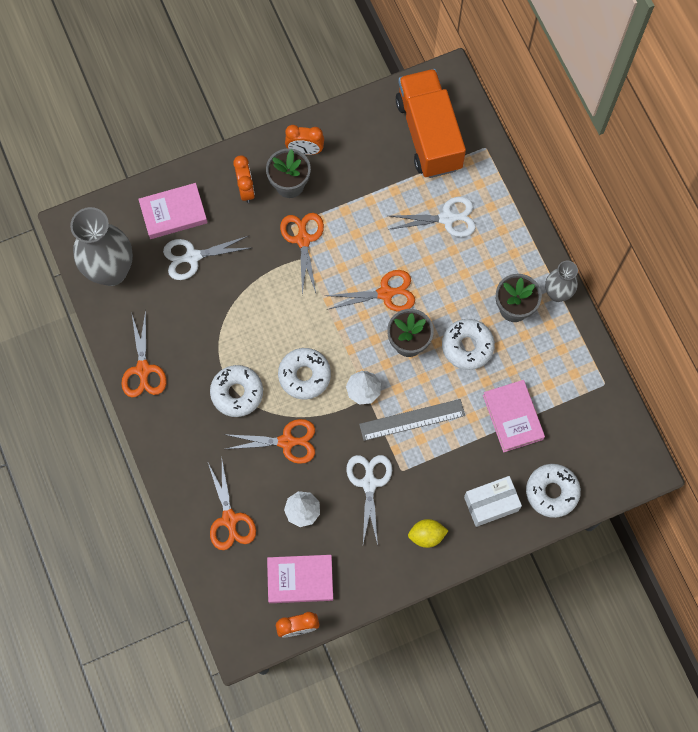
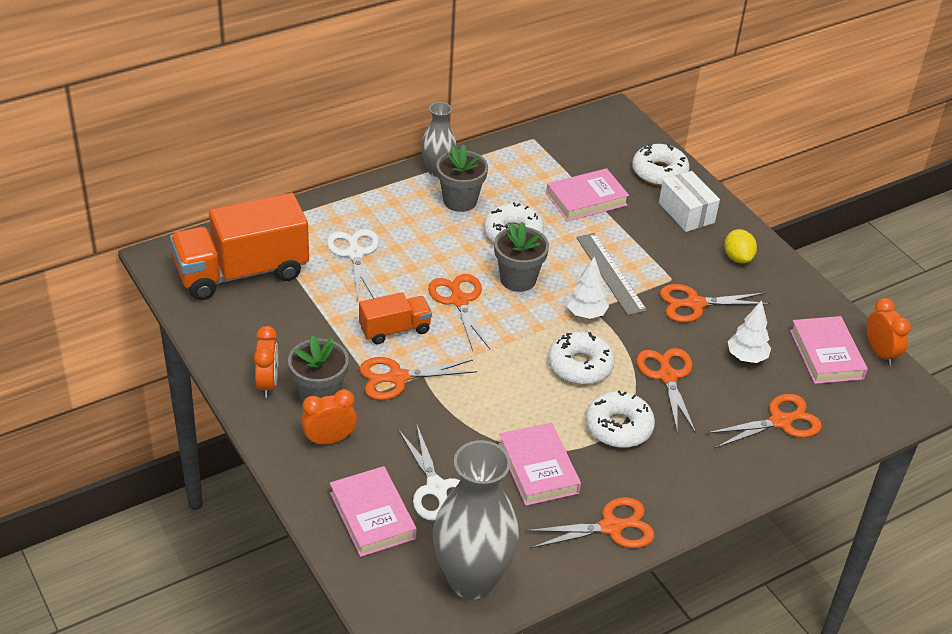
camera: 100 degrees left, 30 degrees down
(203, 328) = (538, 468): none -> pink book
(355, 242) = (395, 329): none -> orange truck
(369, 483) = (694, 304): white scissors -> orange scissors

